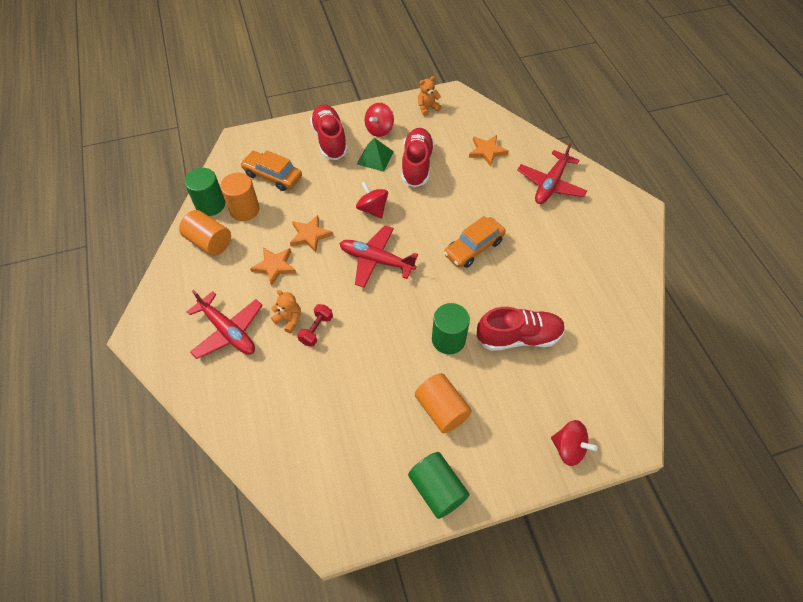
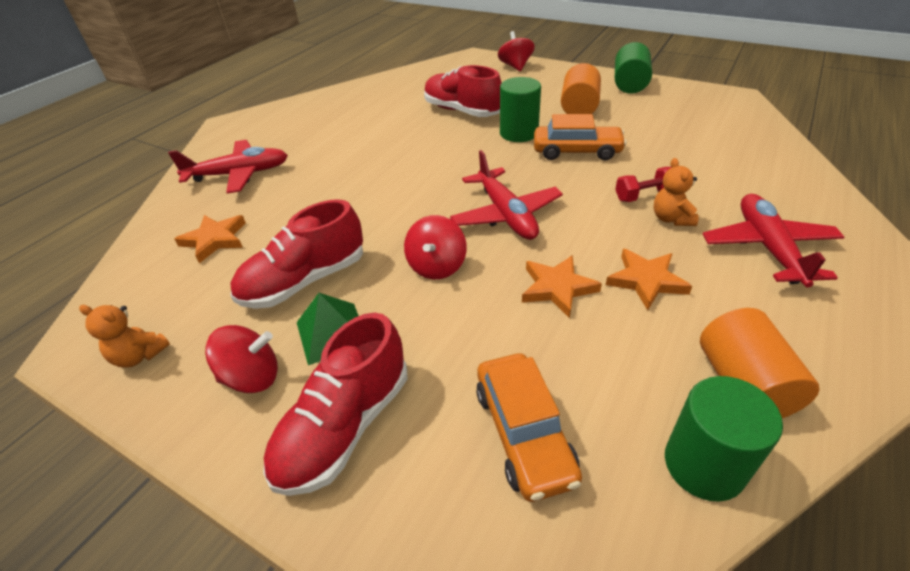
camera: 130 degrees left, 15 degrees down
(244, 210) = (634, 401): orange cylinder -> none
(473, 248) = (396, 171): orange car -> orange car (576, 151)

